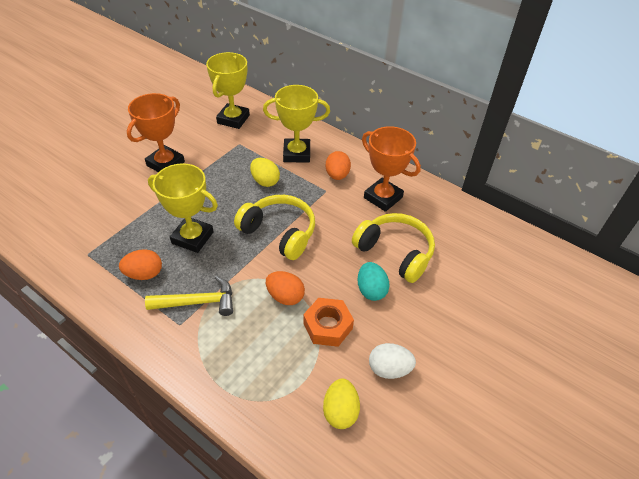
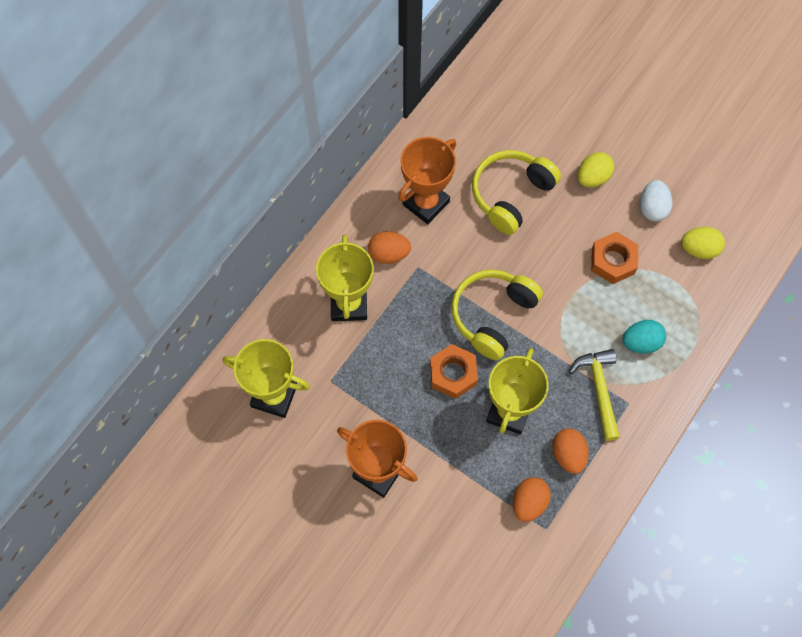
camera: 90 degrees left, 20 degrees up
(232, 206) = (453, 374): none -> orange nut
(265, 181) = (405, 339): yellow egg -> yellow egg (592, 178)
(285, 296) = (582, 303): orange egg -> orange egg (529, 502)
(371, 290) = (564, 220): turquoise egg -> turquoise egg (641, 342)

